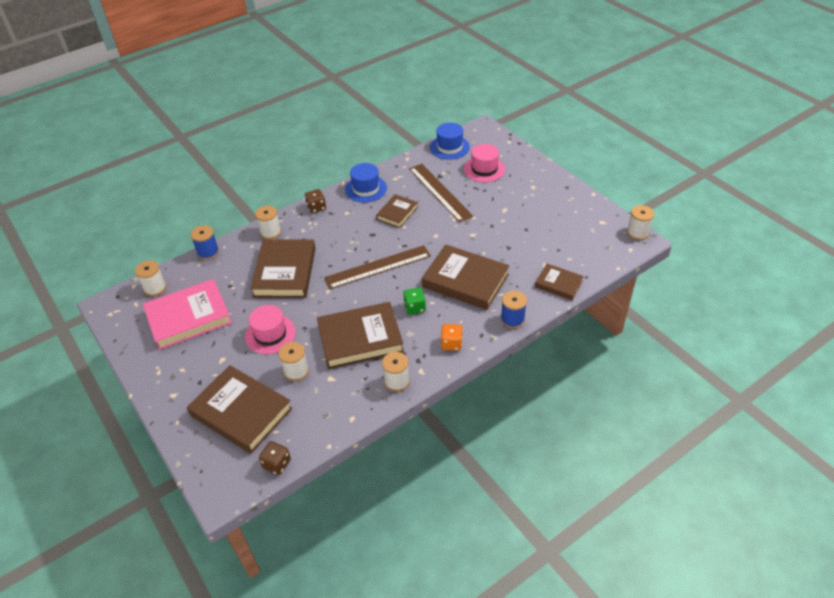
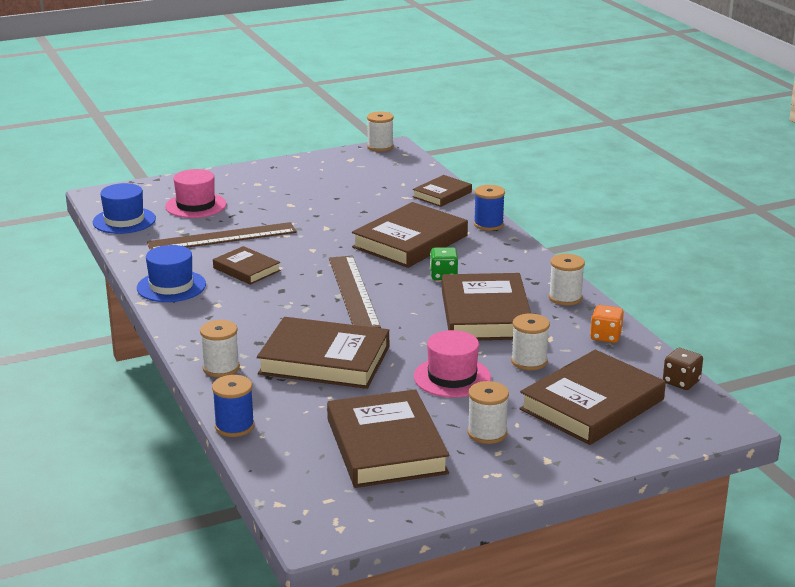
camera: 80 degrees left, 20 degrees down
(155, 288) = (297, 480): white spool -> white spool (487, 433)
(188, 317) = (386, 446): pink book -> brown book
(316, 207) = (187, 327): brown dice -> none
(451, 343) = (514, 261): orange dice -> orange dice (605, 336)

